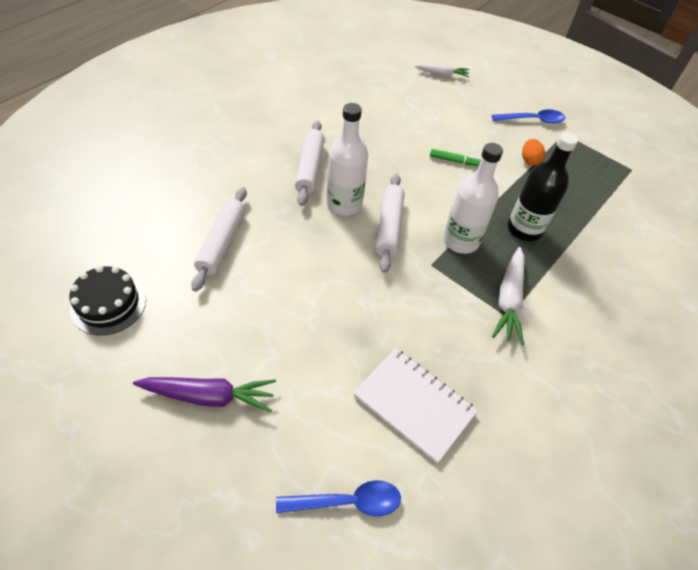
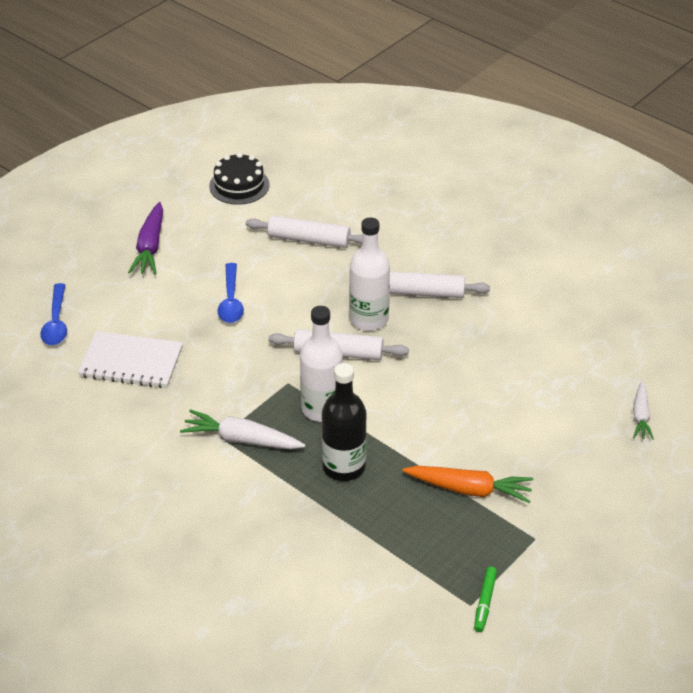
camera: 95 degrees right, 10 degrees down
(414, 404) = (131, 362): white notebook -> white notebook turned 60 degrees clockwise
(455, 161) = (454, 415): green marker -> green marker (484, 602)
(529, 160) = (469, 489): orange egg -> orange carrot
(532, 120) = (558, 506): blue spoon -> blue spoon (231, 301)

